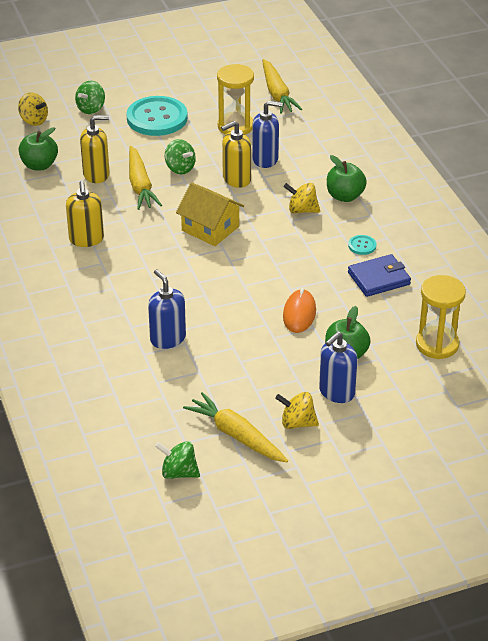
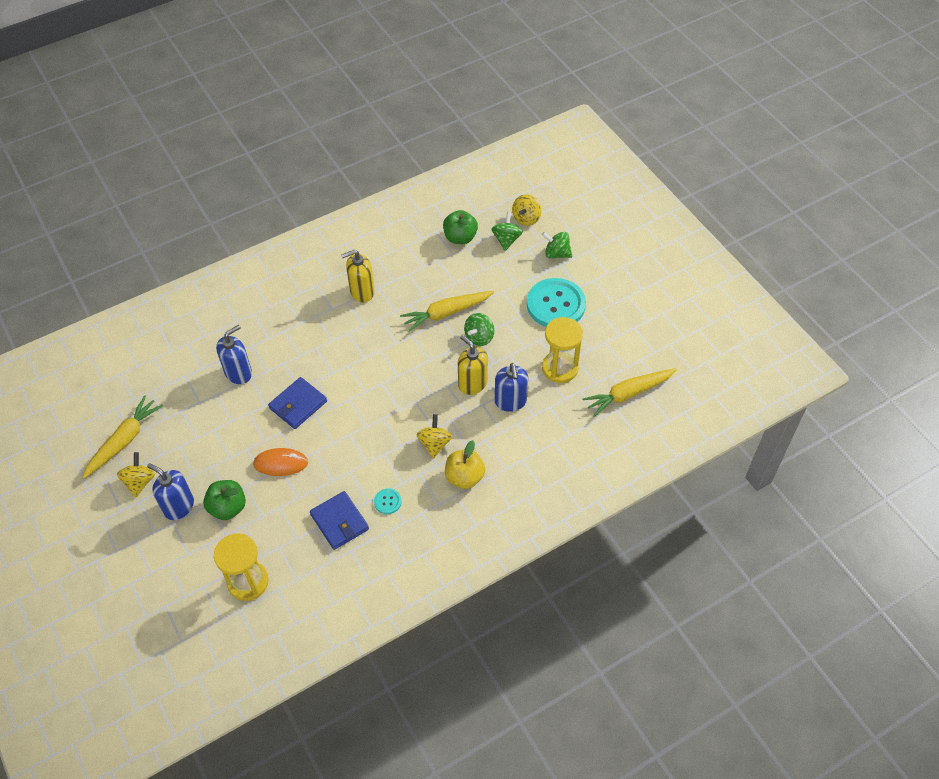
camera: 80 degrees right, 15 degrees up
(96, 174) = (456, 279): yellow soap dispenser -> none
(178, 472) = (82, 409): green spinning top -> green spinning top (506, 240)
(210, 228) = (392, 376): yellow house -> none
(226, 296) = (298, 405): none -> blue wallet
(345, 196) = (464, 477): green apple -> yellow apple

